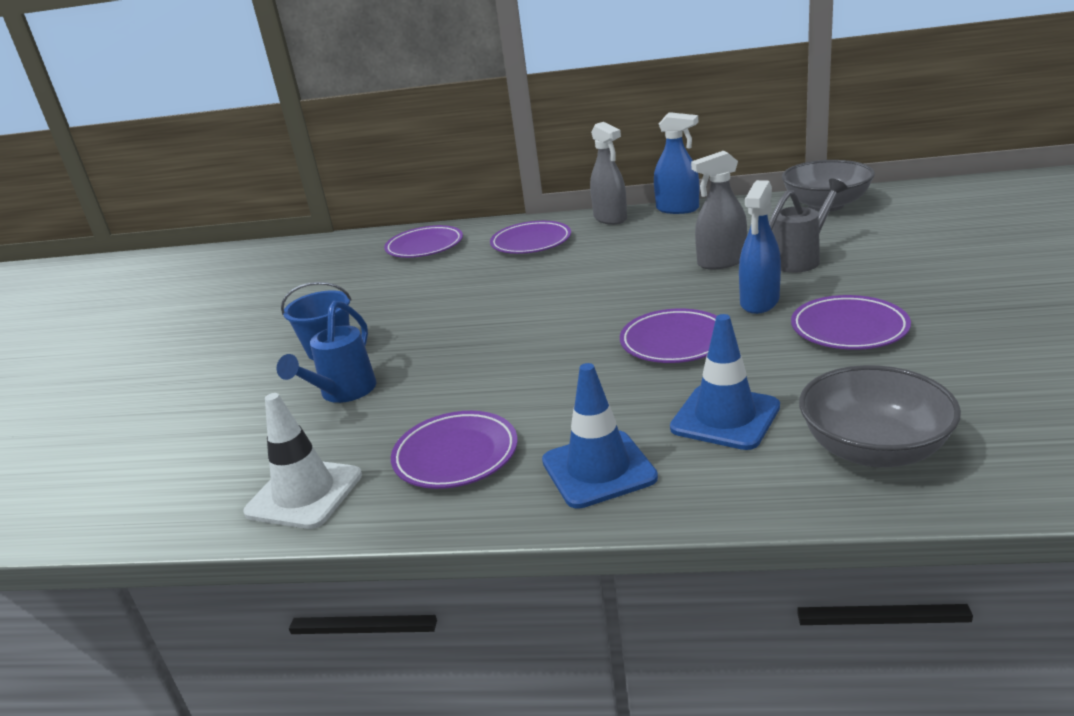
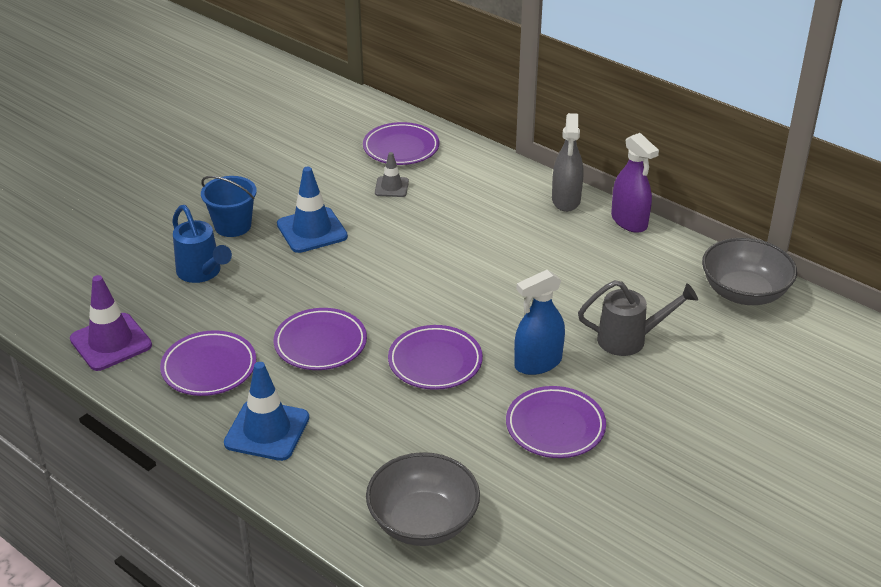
camera: 30 degrees right, 10 degrees up
(304, 494) = (111, 342): white traffic cone -> purple traffic cone
(343, 393) = (202, 273): blue watering can -> blue watering can turned 90 degrees counterclockwise
(452, 268) = (391, 187): none -> grey traffic cone
(531, 242) = (476, 192): purple plate -> purple plate (320, 343)
(677, 209) = (629, 221): blue spray bottle -> purple spray bottle
(721, 262) = (572, 305): grey spray bottle -> none
(725, 417) = (379, 443): blue traffic cone -> blue traffic cone (312, 230)

